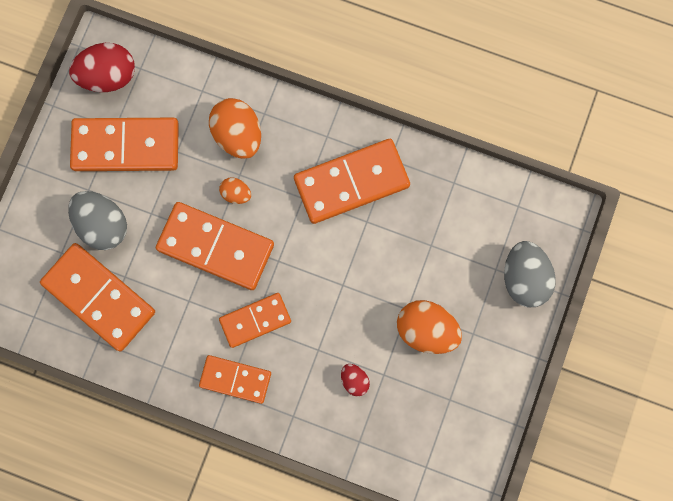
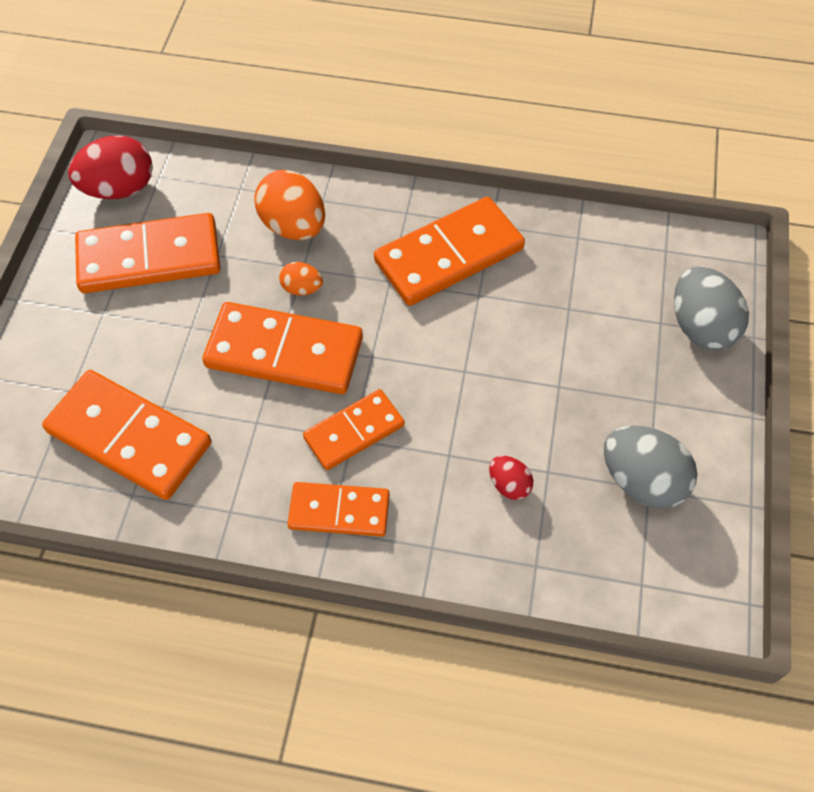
camera: 10 degrees left, 20 degrees down
(103, 225) = (127, 349): grey egg -> grey egg (642, 481)
(426, 330) = (591, 406): orange egg -> none

